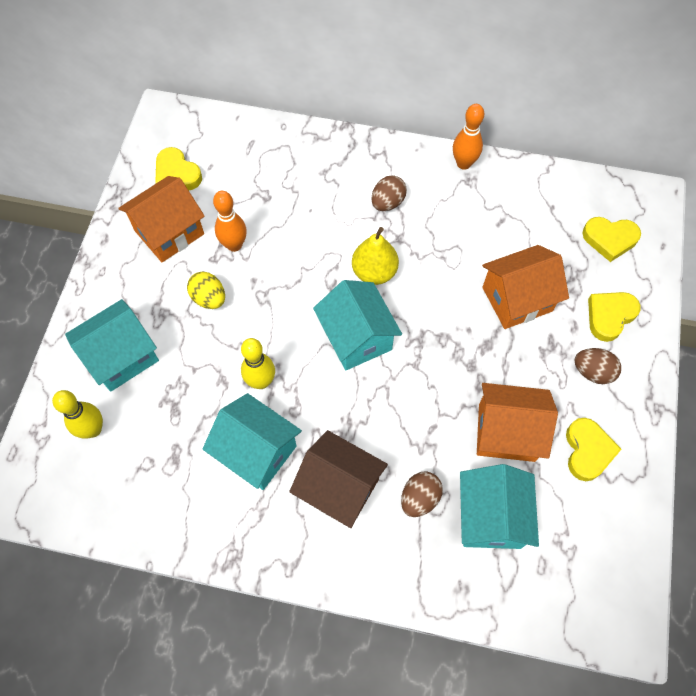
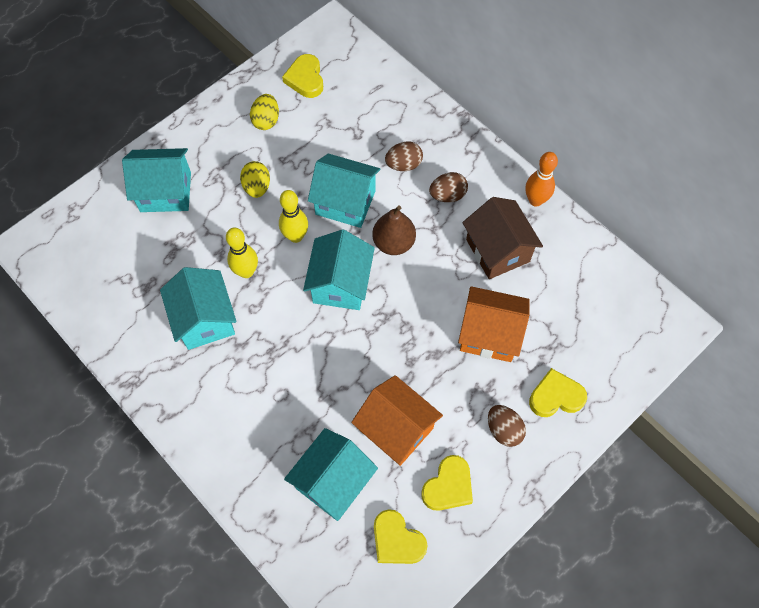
camera: 35 degrees right, 0 degrees up
(93, 429) = (109, 231): yellow bowling pin -> yellow bowling pin (295, 236)
(169, 232) = (266, 120): orange house -> yellow egg
(234, 245) = (305, 158): orange bowling pin -> none
(303, 262) = (345, 202): none -> turquoise house
(339, 488) = (241, 384): brown house -> brown house (497, 250)
(374, 272) = (393, 243): yellow pear -> brown pear
(419, 498) = (292, 432): brown egg -> brown egg (403, 164)
(609, 239) = (609, 336): yellow heart -> yellow heart (397, 540)

